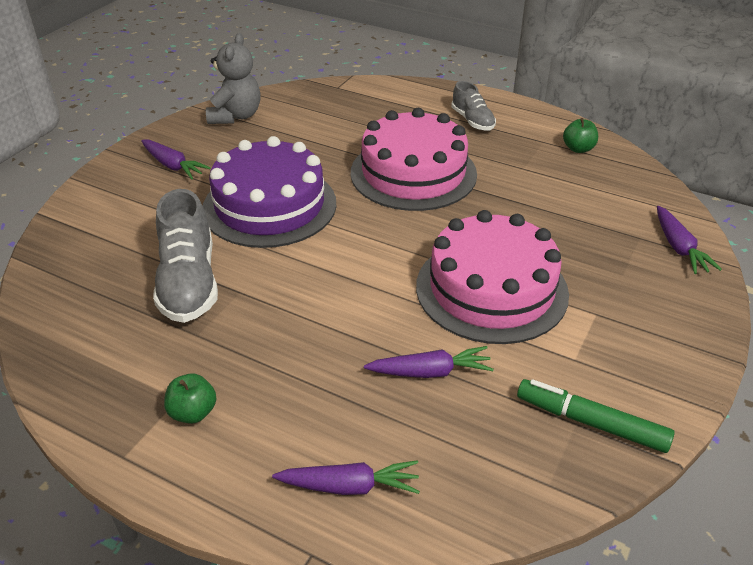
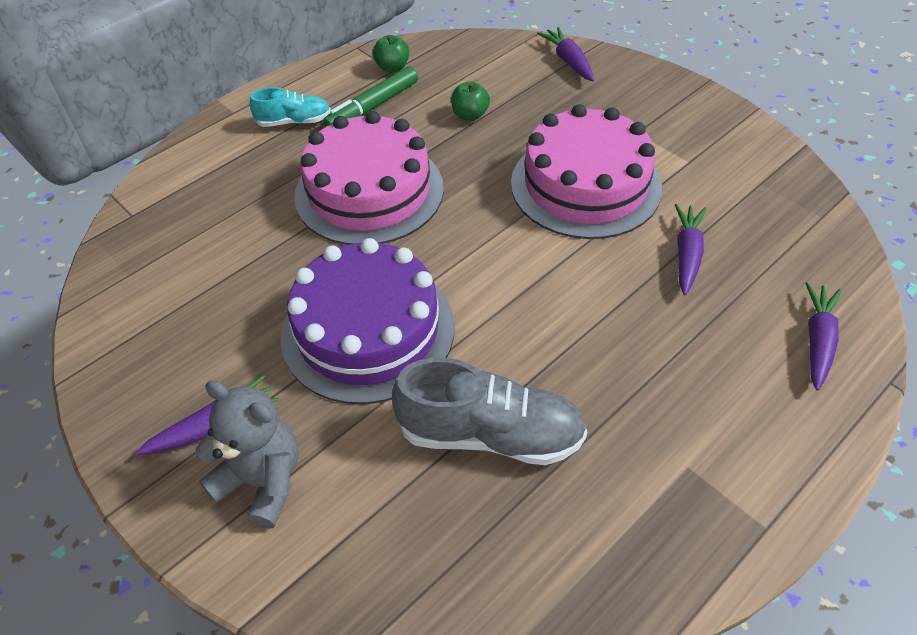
camera: 70 degrees left, 10 degrees up
(193, 412) = (711, 454): green apple -> green apple (470, 115)
(236, 116) = (128, 334): grey teddy bear -> grey teddy bear (262, 481)
(472, 121) = (294, 121): grey shoe -> turquoise shoe
(591, 422) = (761, 174): green marker -> green marker (372, 107)
(679, 248) = (568, 61): purple carrot -> purple carrot turned 120 degrees counterclockwise

